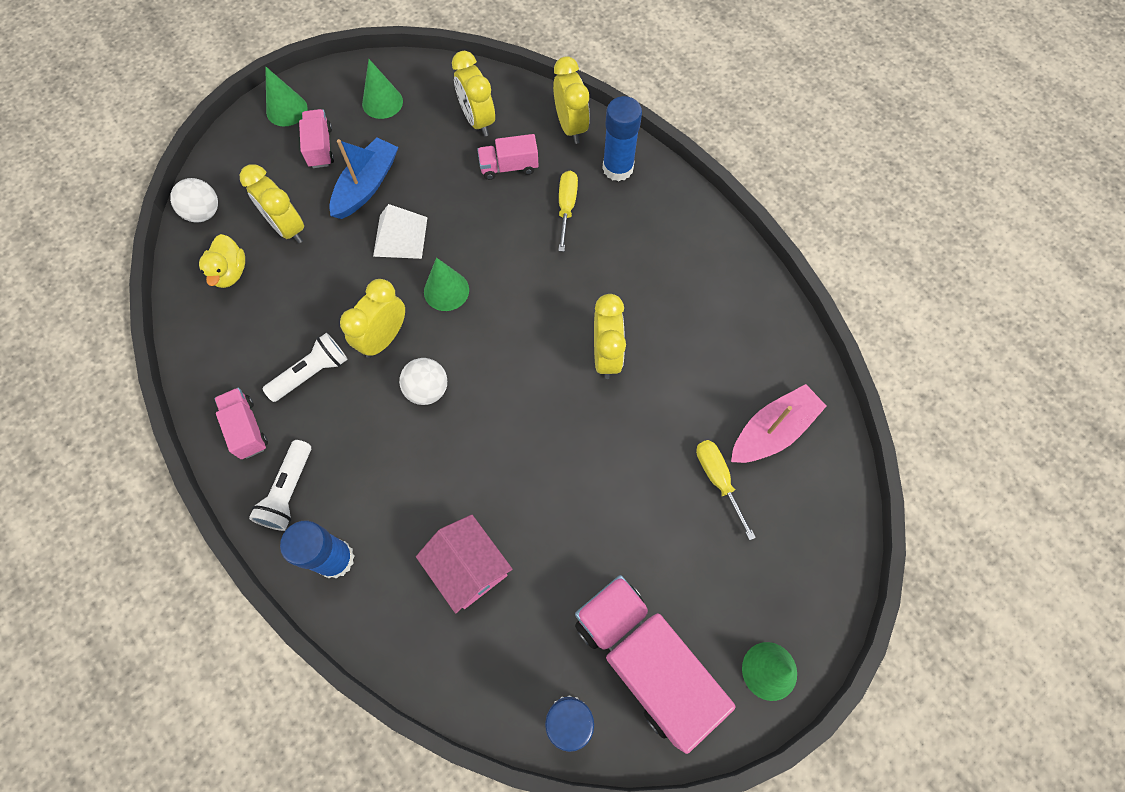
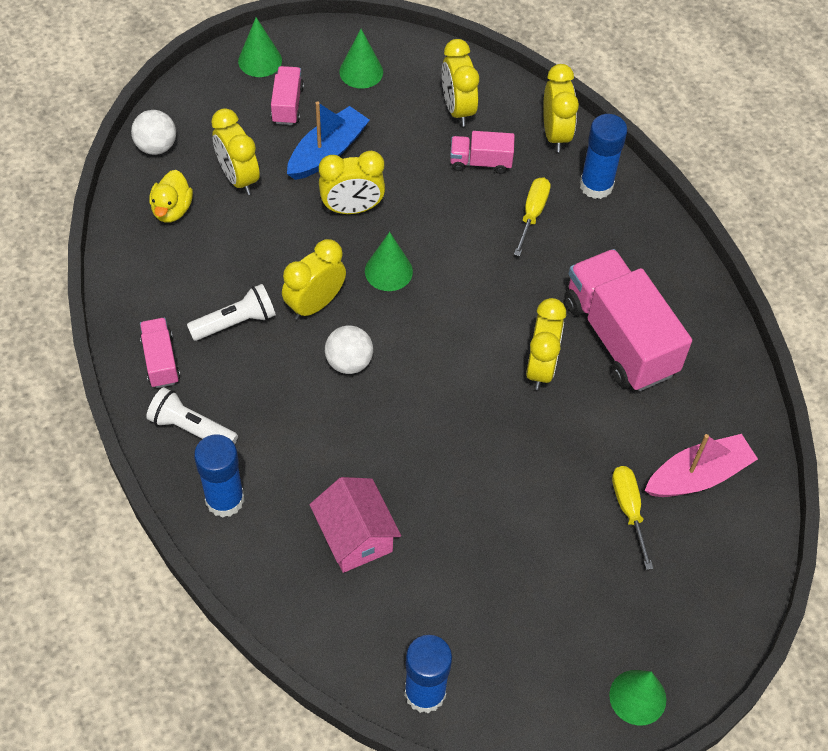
camera: 10 degrees right, 10 degrees down
(288, 492) = (191, 428): white flashlight -> white flashlight turned 90 degrees clockwise
(400, 236) = (352, 209): white pyramid -> yellow clock
(644, 660) = (512, 659): pink truck -> pink truck (619, 337)

